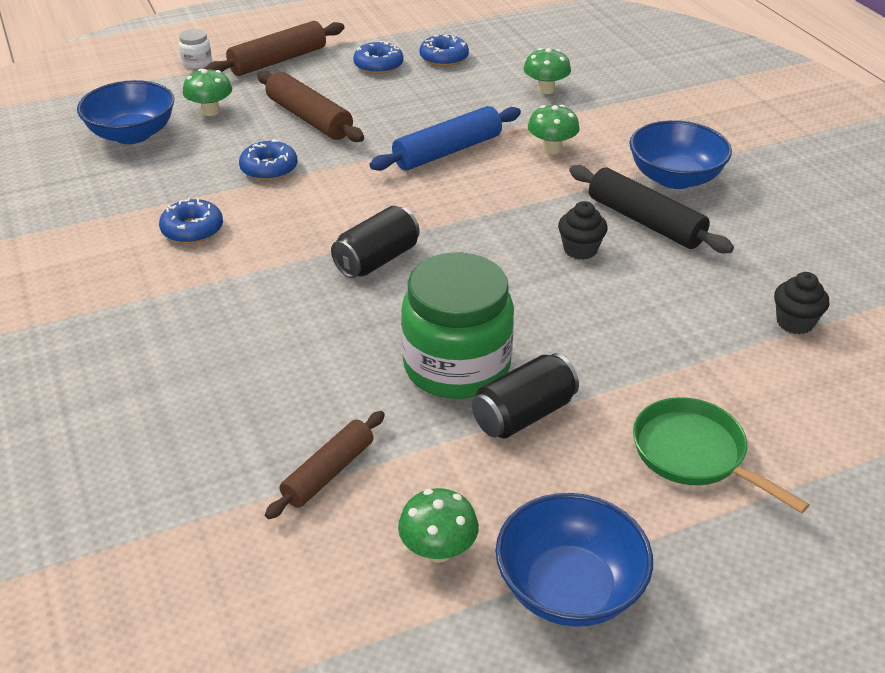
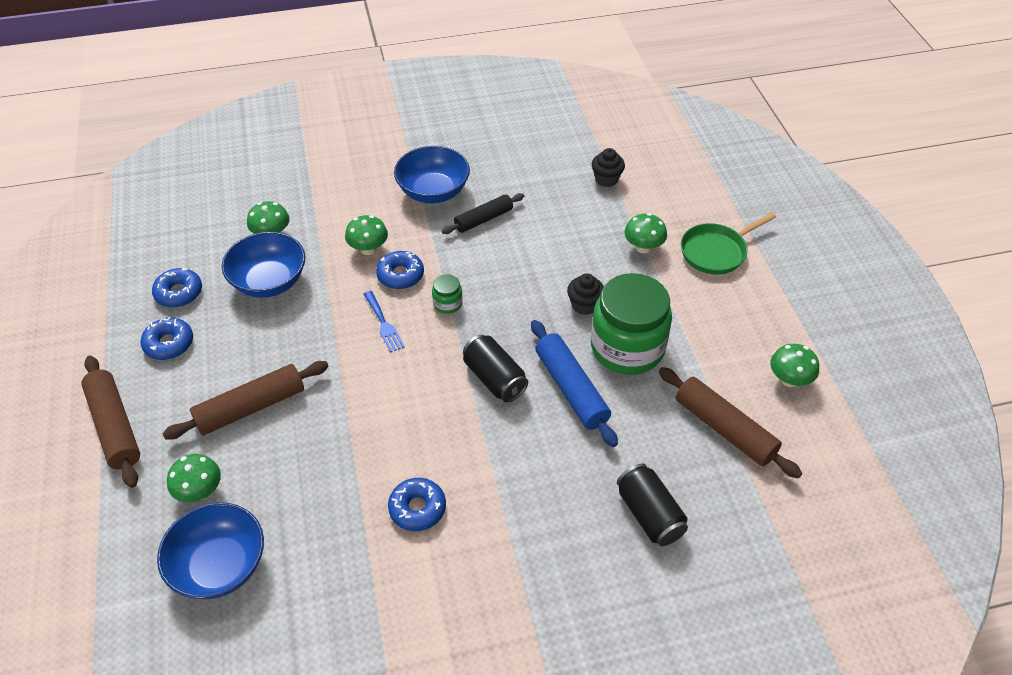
camera: 80 degrees left, 10 degrees up
(197, 62) = (79, 504): white jar -> none
(269, 168) = (332, 445): blue donut -> blue donut (400, 275)
(328, 472) = (724, 429): brown rolling pin -> brown rolling pin, size x1.51
(439, 174) = (384, 324): none -> blue fork
(447, 151) = (349, 314): blue rolling pin -> blue rolling pin (571, 389)
(486, 212) = (447, 303): none -> green jar
(523, 415) = (677, 321): black can -> black can (649, 514)
(569, 588) = (815, 326): blue bowl -> blue bowl (269, 282)
(580, 249) = (509, 260): black cupcake -> black cupcake (584, 305)
(645, 221) = (483, 219): black rolling pin -> black rolling pin, size x0.66
(663, 370) = (643, 247): none -> green mushroom

